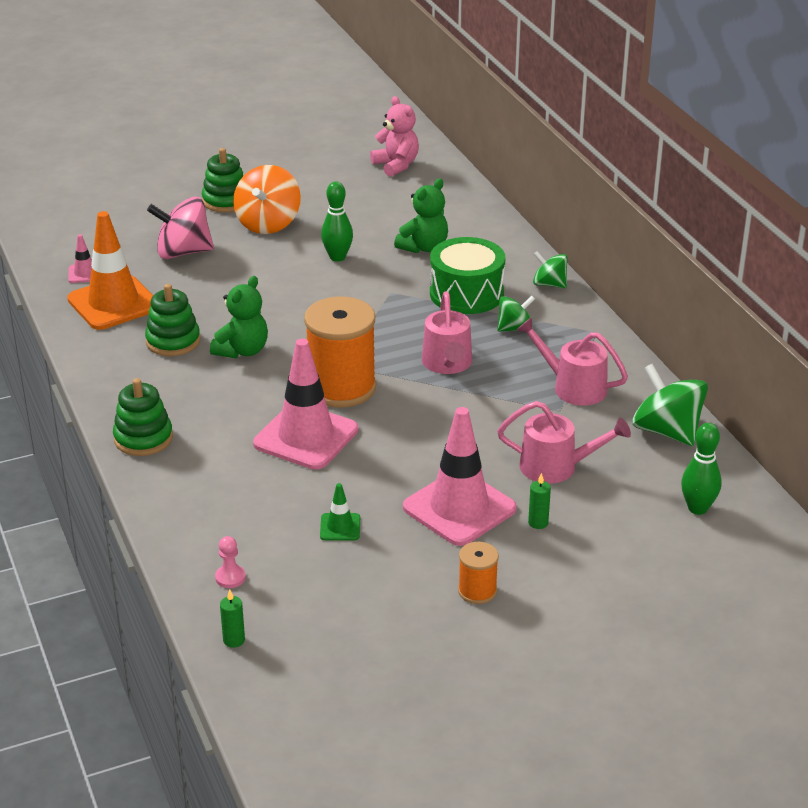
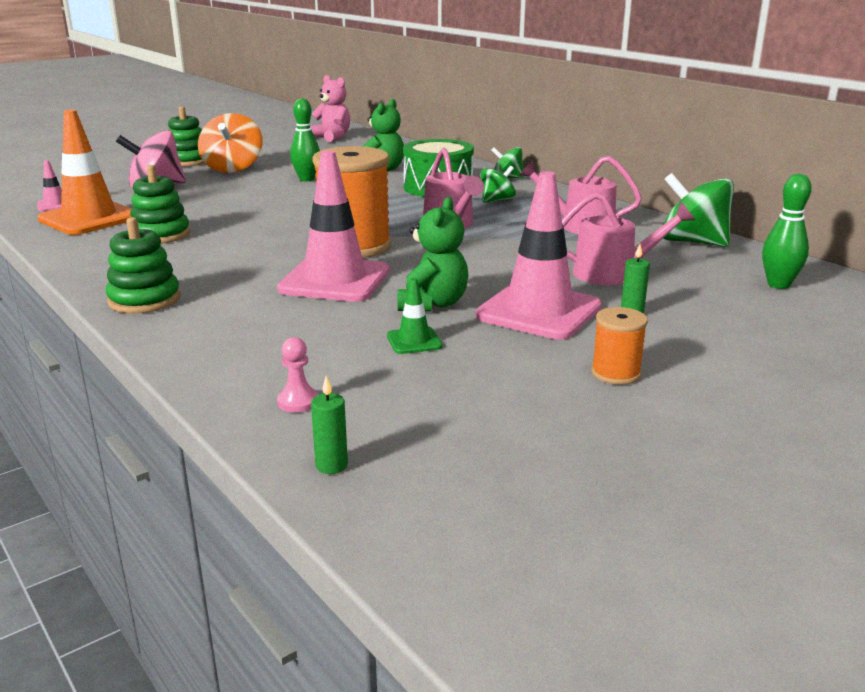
camera: 15 degrees left, 10 degrees down
(242, 351) = (238, 234): green teddy bear -> green teddy bear (432, 304)

